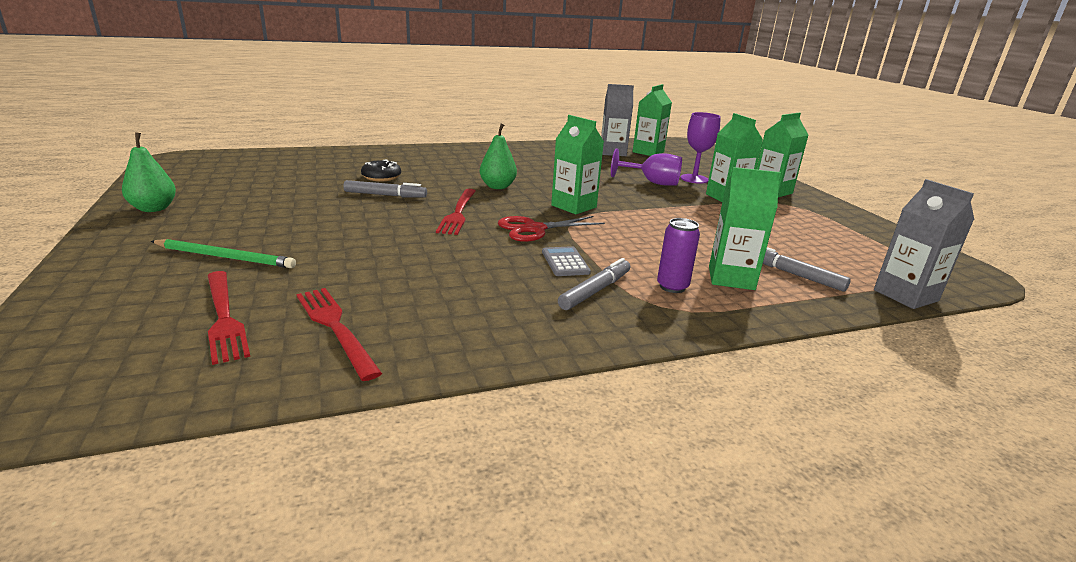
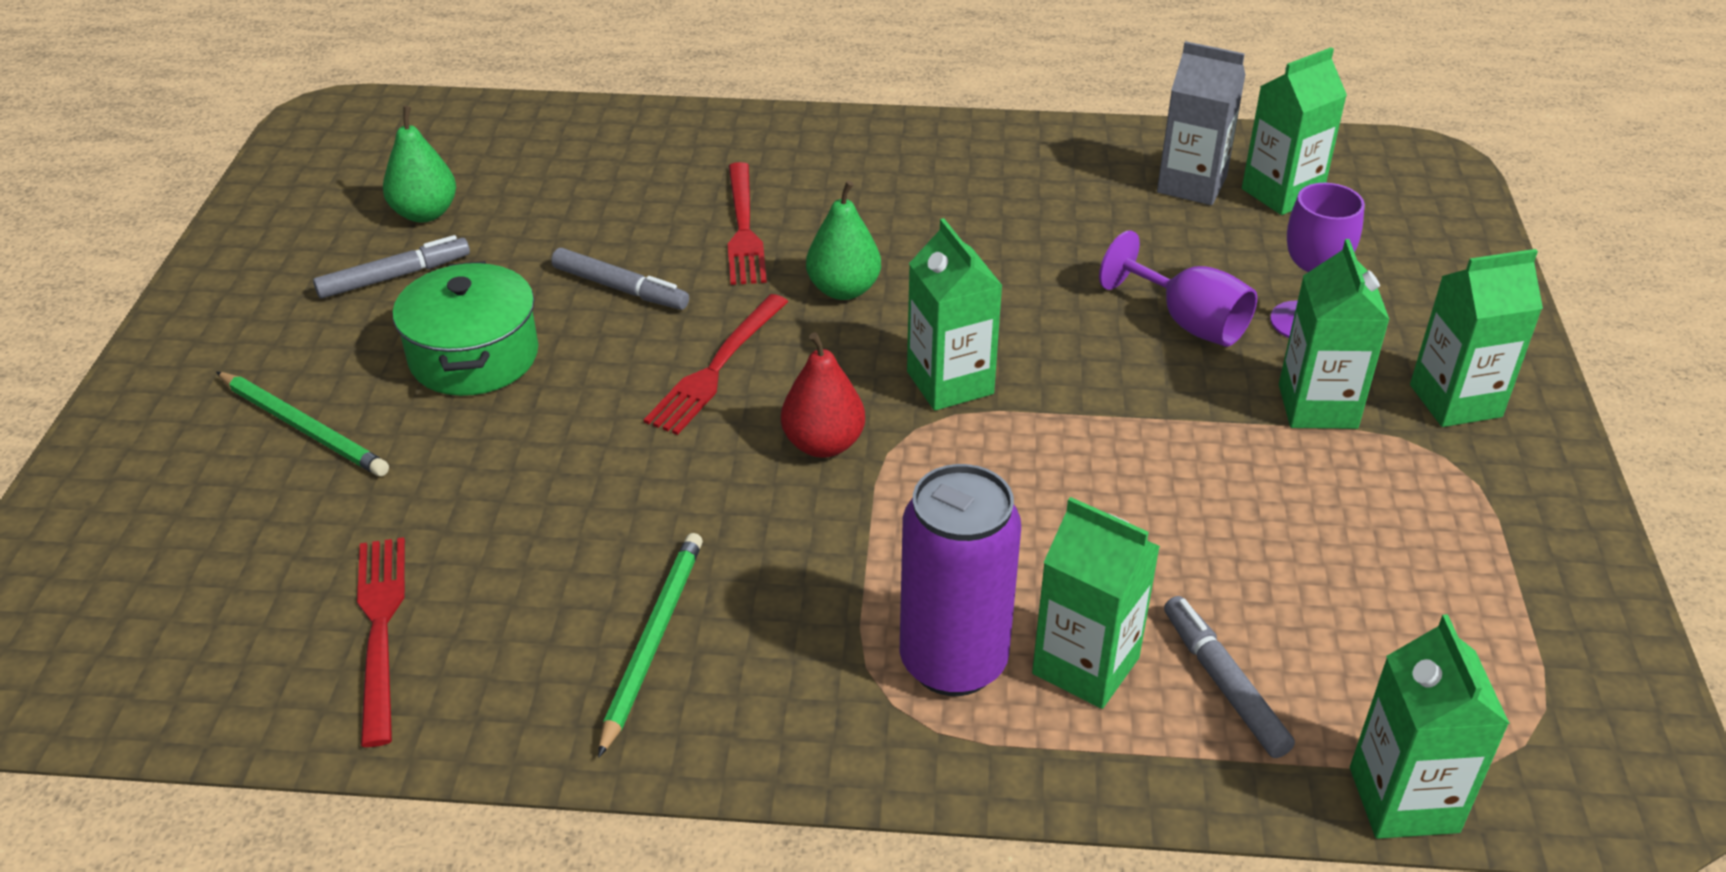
camera: 25 degrees right, 15 degrees up
(154, 209) = (250, 274): green pear -> green pear (425, 213)
(224, 317) = (253, 570): red fork -> red fork (743, 228)
(319, 222) = (474, 356): none -> green pot
(381, 177) = (644, 224): black donut -> none
(511, 304) = (653, 640): none -> green pencil
(534, 229) = (823, 444): red scissors -> red pear
(565, 262) = (812, 552): grey calculator -> none
(595, 291) = (810, 640): grey marker -> grey marker (394, 277)
(672, 287) = (953, 662): purple can -> purple can, size x1.84
(905, 295) = (1403, 800): grey carton -> green carton

